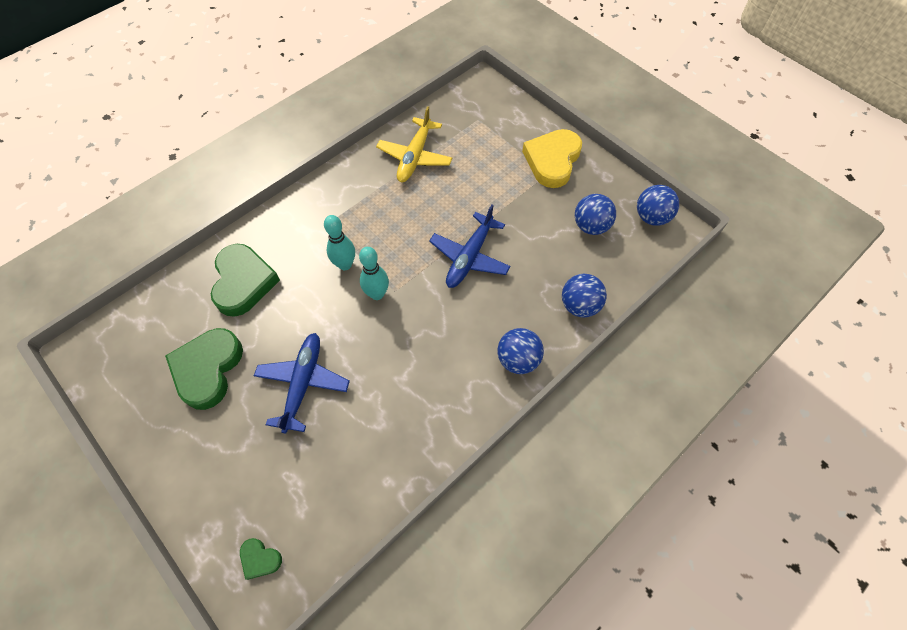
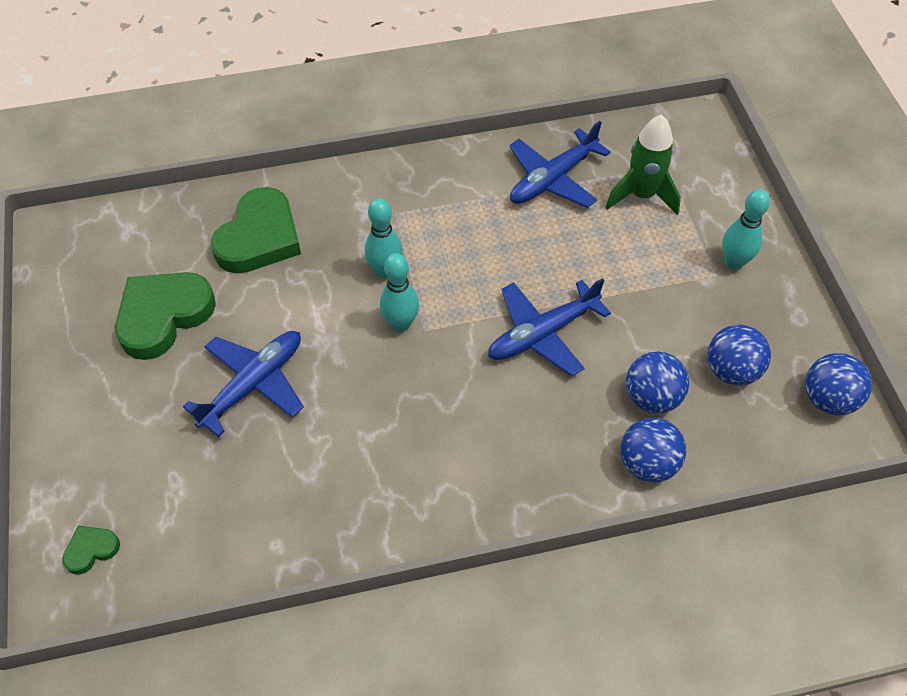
camera: 30 degrees right, 5 degrees down
(260, 559) = (91, 550): green heart -> green heart turned 90 degrees clockwise
(415, 156) = (553, 178): yellow plane -> blue plane
(475, 143) = (642, 195): none -> green rocket
(518, 360) = (522, 489): blue ball -> blue ball (652, 397)
(552, 161) = (734, 262): yellow heart -> turquoise bowling pin

